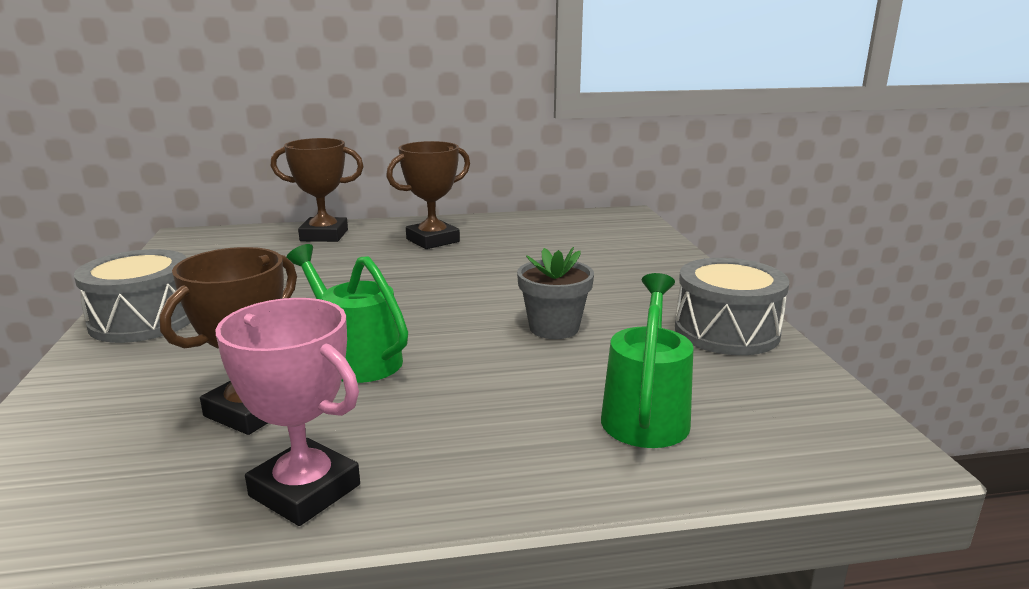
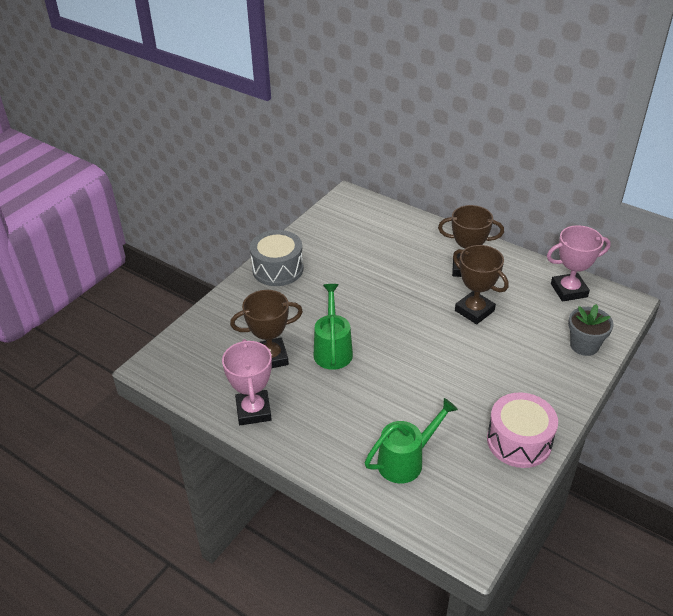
camera: 45 degrees right, 20 degrees up
(324, 235) = (414, 231): brown trophy -> brown trophy (474, 311)
(554, 328) = (437, 383): grey flower pot -> grey flower pot (584, 345)
(564, 222) = (569, 290): none -> pink trophy
(726, 331) = (519, 441): grey drum -> pink drum

